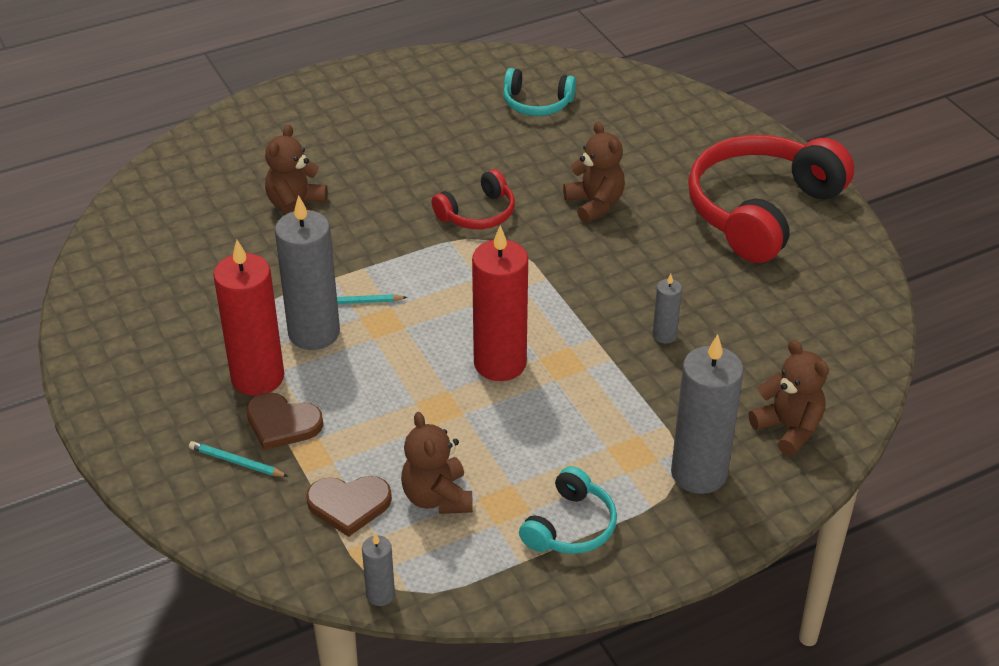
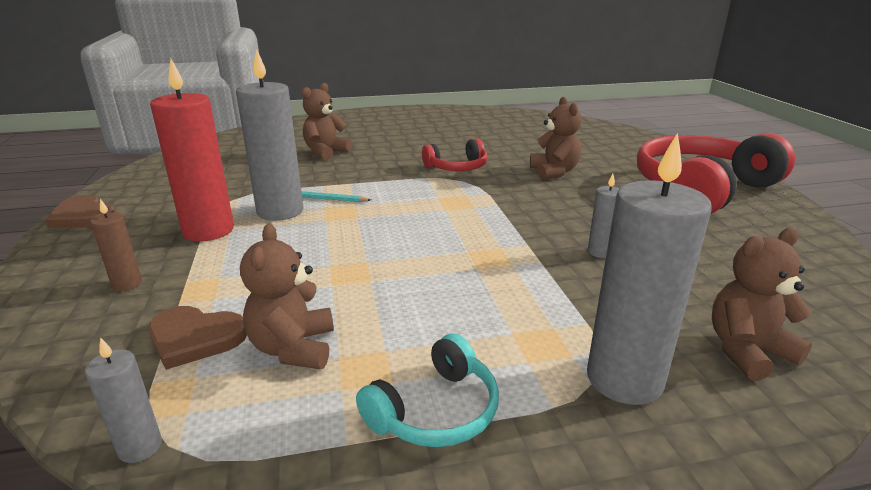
camera: 15 degrees right, 15 degrees down
(236, 462) = (127, 284): turquoise pencil -> brown candle
(282, 423) = (197, 262): brown heart -> brown heart (83, 216)
(500, 363) = (428, 250): red candle -> none
(537, 103) = (525, 128): turquoise headphones -> none
(788, 428) = (747, 351): brown teddy bear -> brown teddy bear turned 90 degrees counterclockwise

